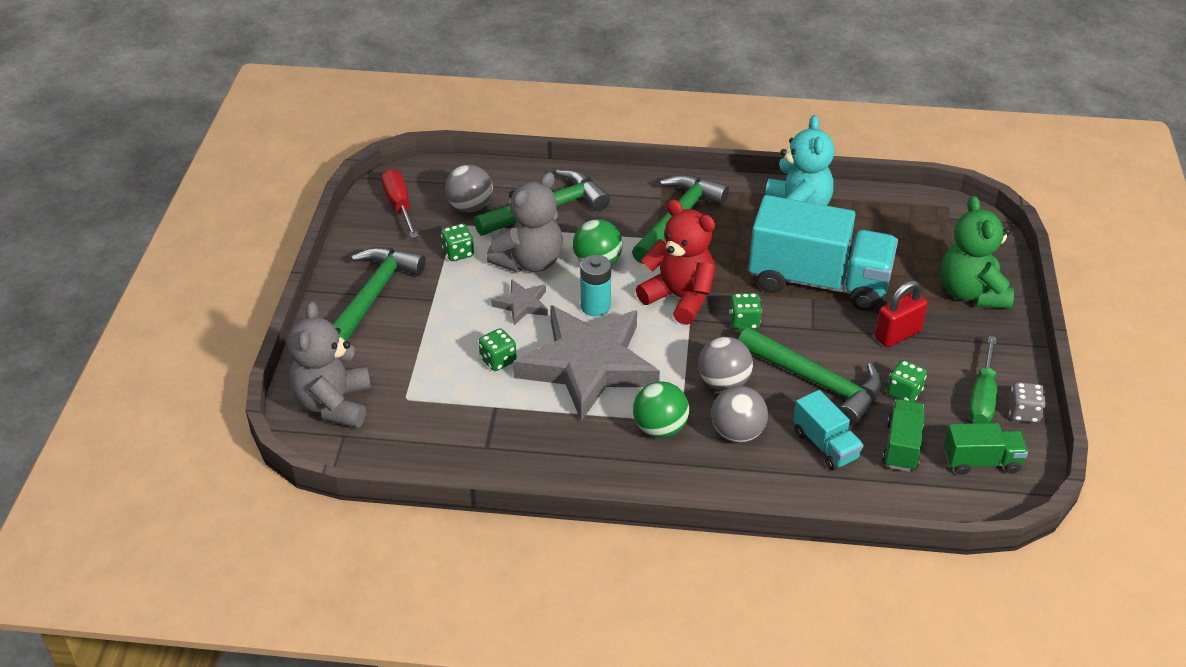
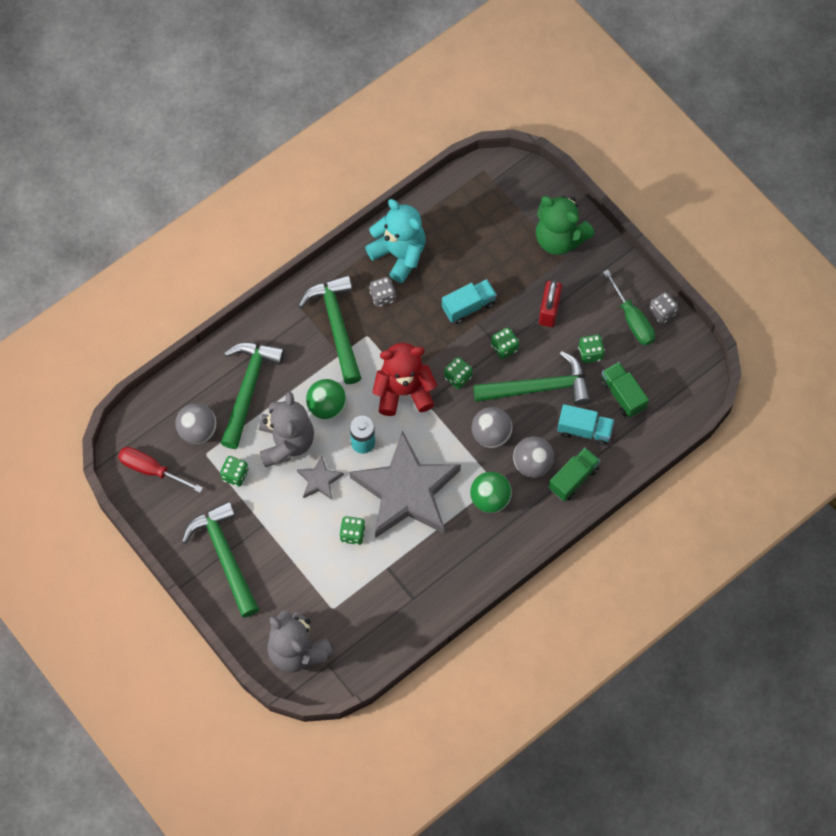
camera: 45 degrees left, 25 degrees up
(744, 227) = (382, 296): none -> grey dice
(817, 331) = (504, 347): none -> green dice
(818, 282) = (468, 306): turquoise truck -> turquoise truck, size x0.48
(981, 462) = (670, 368): green truck -> green truck (573, 479)

